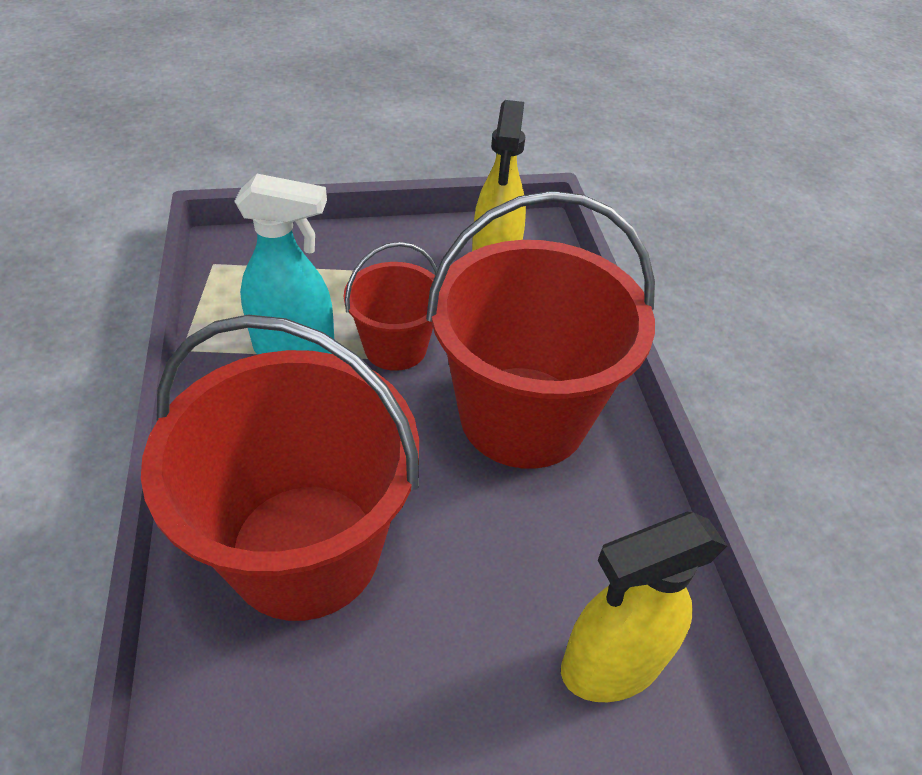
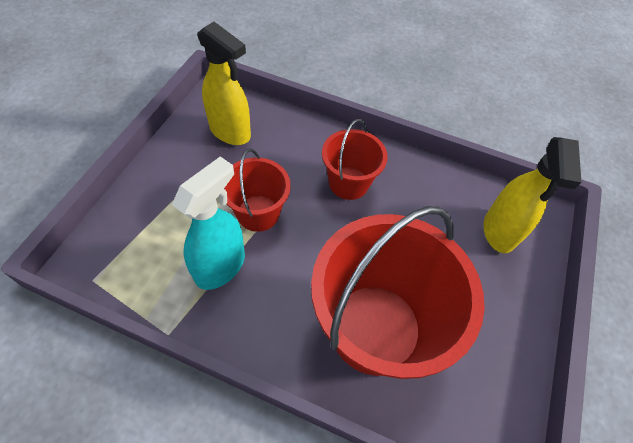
camera: 60 degrees left, 10 degrees up
(523, 416) = (348, 183): red bucket -> red bucket, size x0.53

